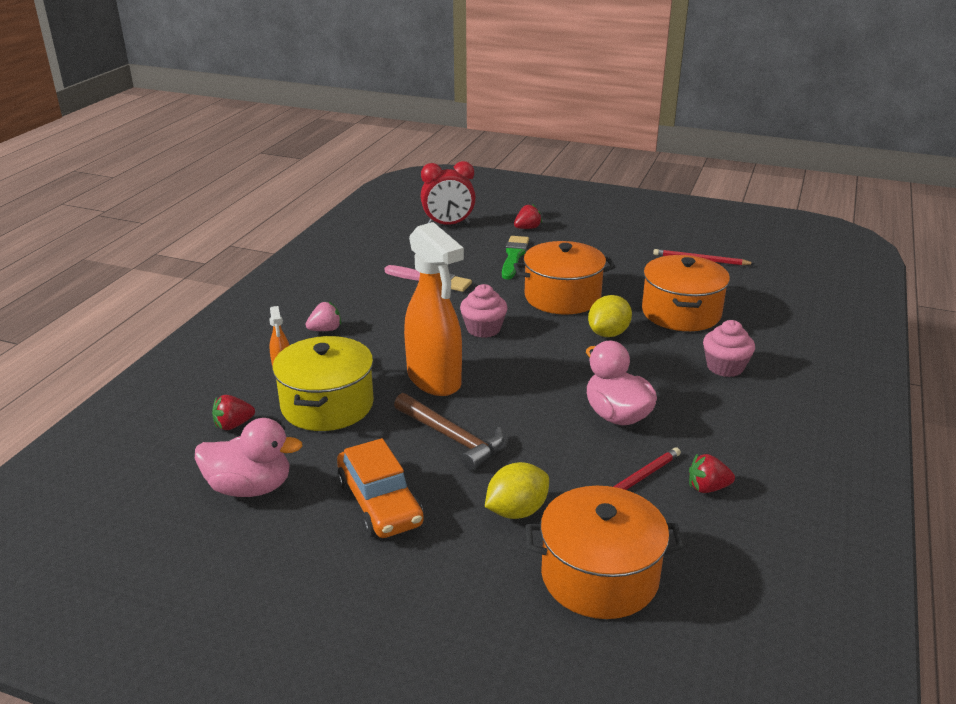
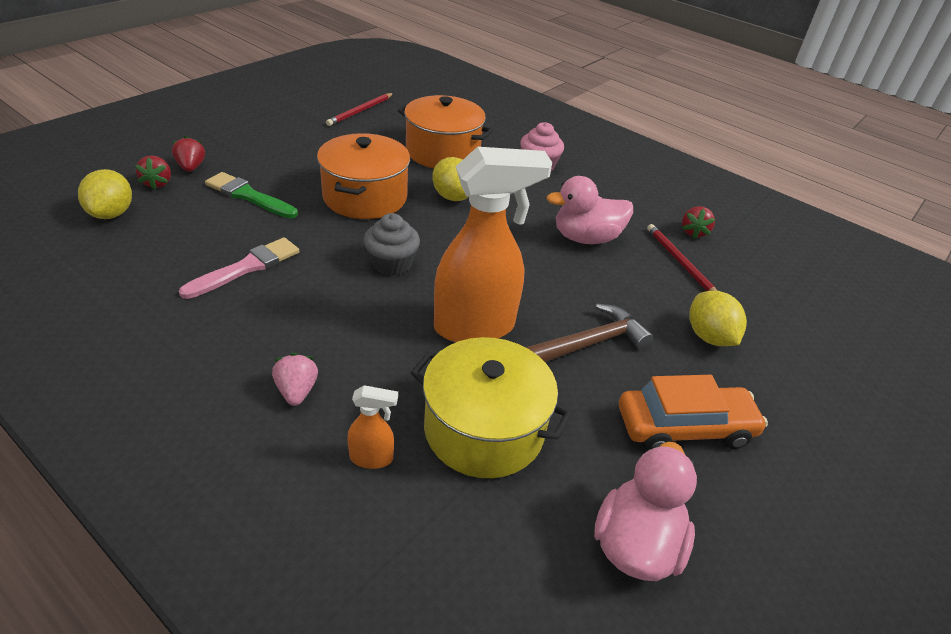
camera: 75 degrees left, 10 degrees up
(233, 425) = (489, 541): red strawberry -> red strawberry (158, 183)
(448, 225) = (112, 213): red clock -> yellow lemon
(483, 329) = (391, 263): pink cupcake -> grey cupcake
(599, 576) = (793, 318): orange pot -> none

